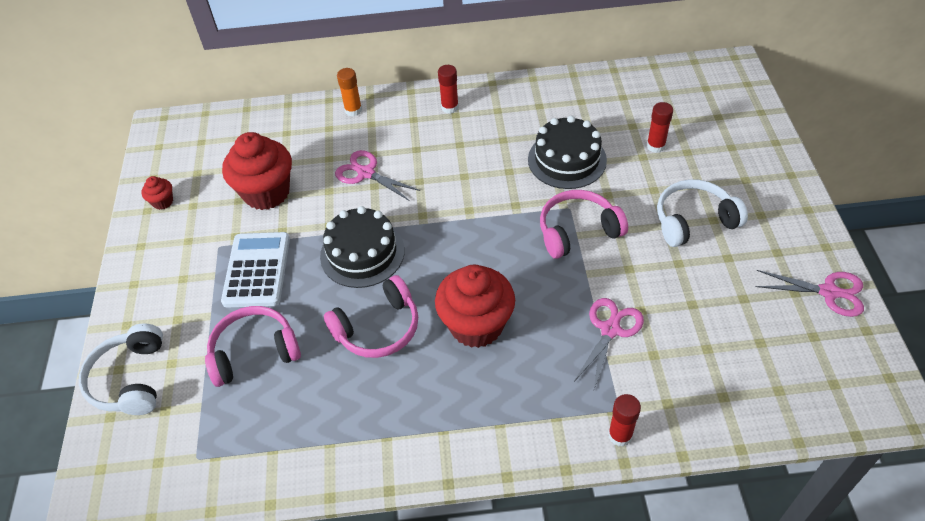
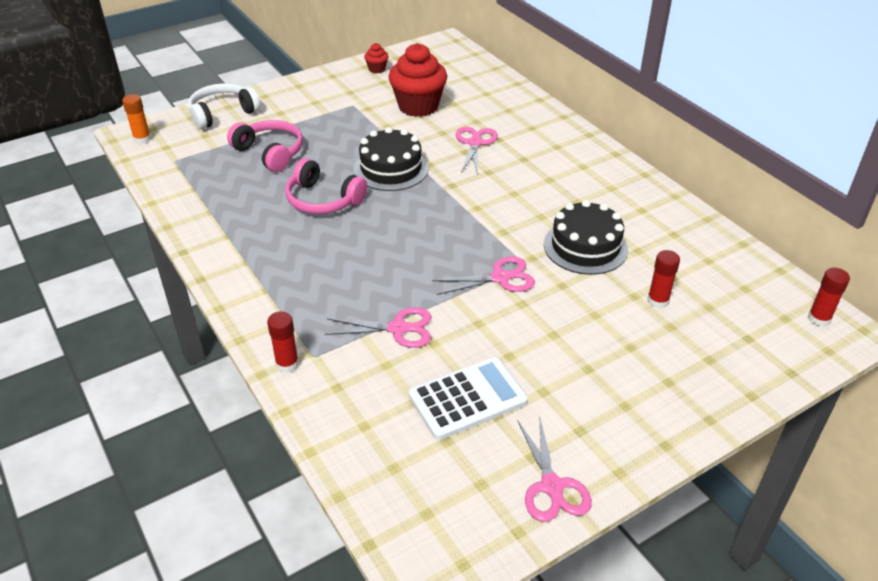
camera: 60 degrees right, 10 degrees down
(257, 270) = (342, 128): white calculator -> white calculator (467, 398)
(353, 110) = (539, 114): orange glue stick -> orange glue stick (142, 139)
(450, 107) = (589, 160): red glue stick -> red glue stick (819, 319)
(476, 325) = (356, 248): red cupcake -> none
(578, 231) = (500, 278): pink headphones -> pink scissors
(694, 221) = (574, 354): white headphones -> none

